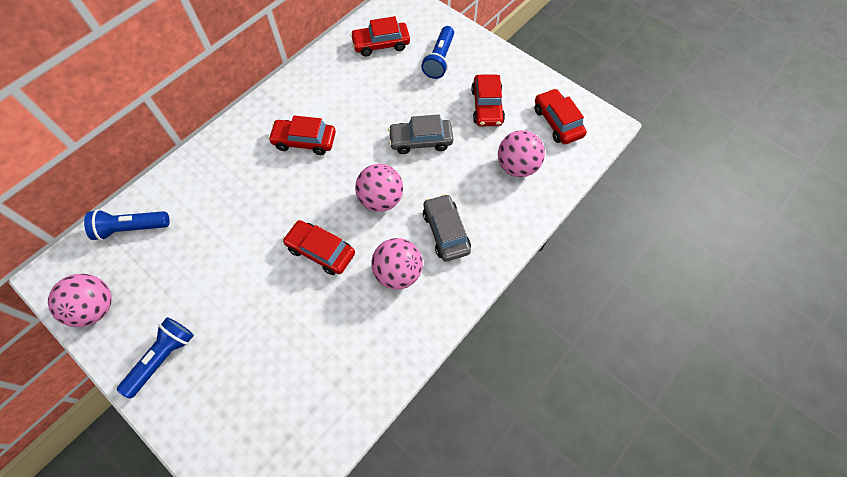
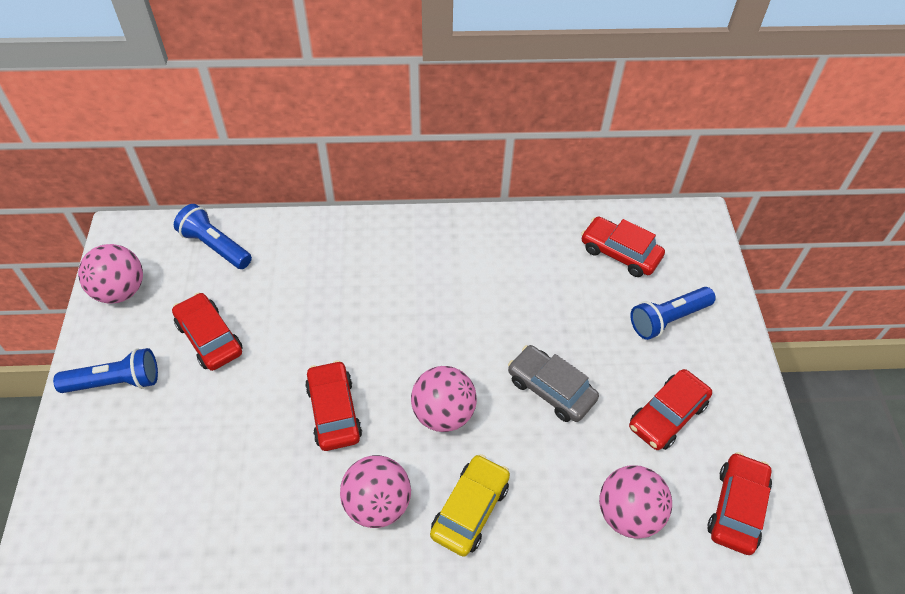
camera: 45 degrees right, 10 degrees down
(304, 141) = (436, 291): red car -> red car (209, 338)
(445, 232) = (470, 509): grey car -> yellow car

